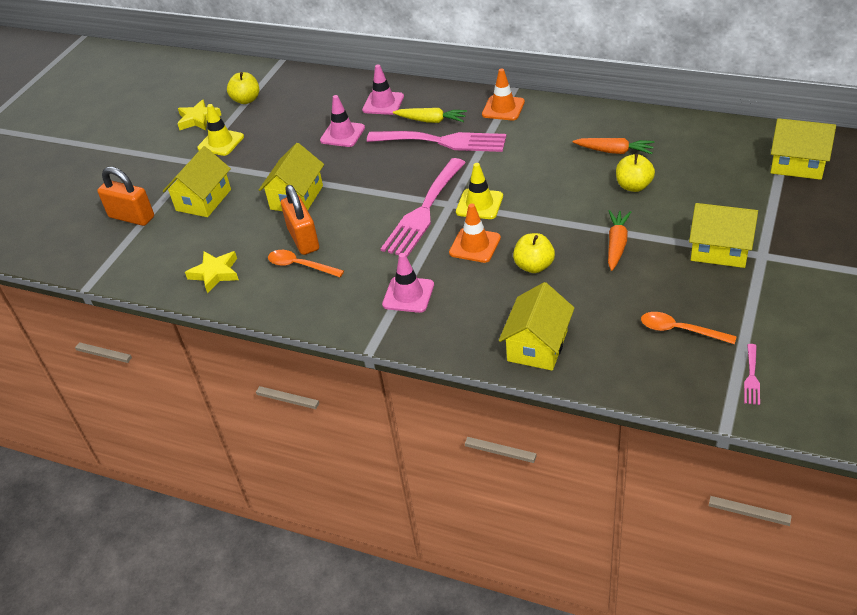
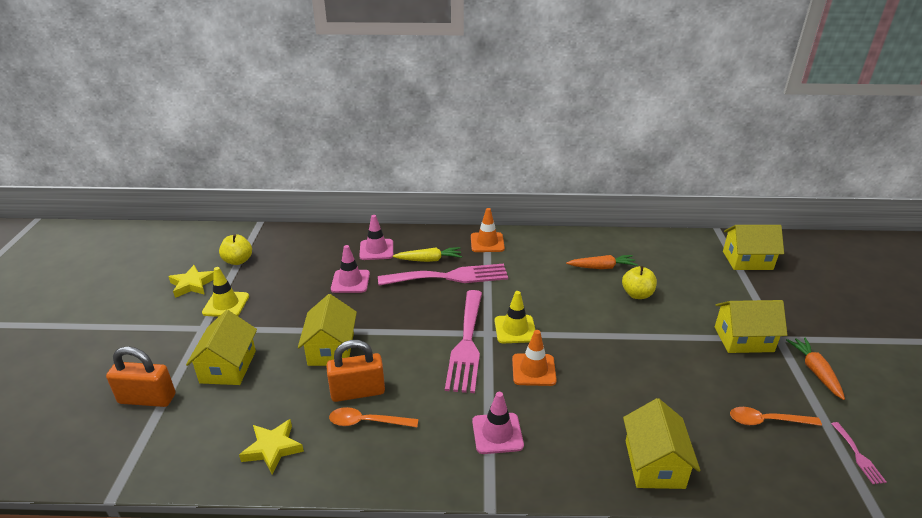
camera: 25 degrees left, 10 degrees down
(303, 239) = (358, 392): orange padlock -> orange padlock turned 60 degrees counterclockwise
(534, 266) = (600, 381): yellow apple -> none
(616, 244) = (658, 348): orange carrot -> orange carrot (815, 371)

